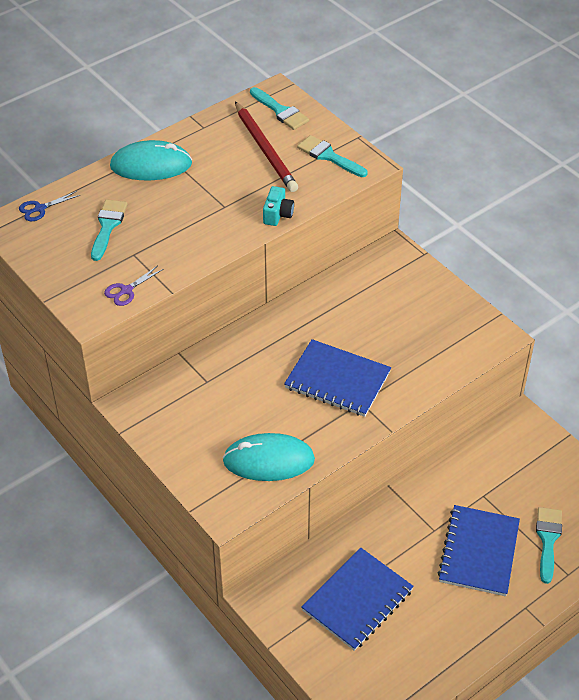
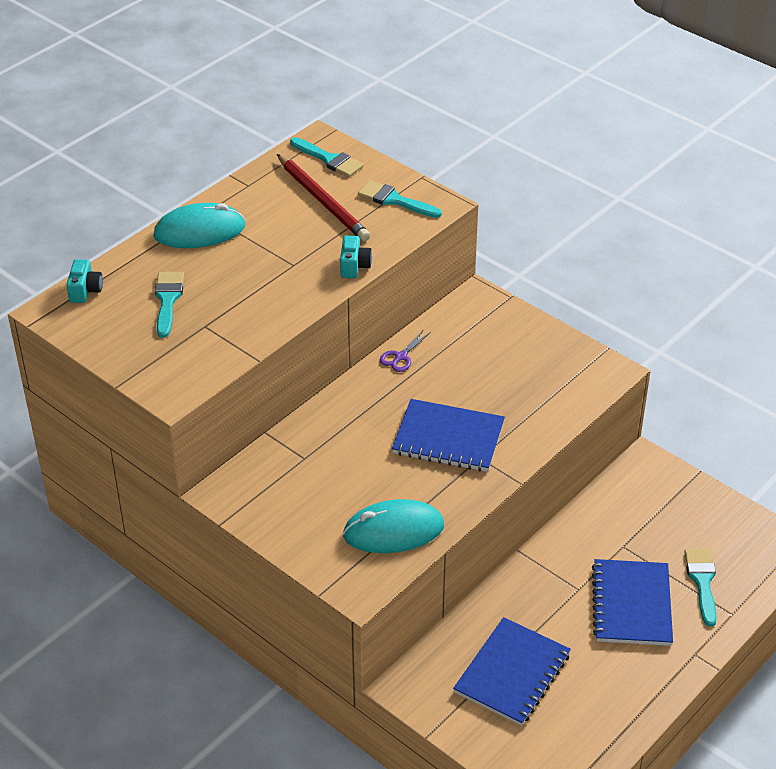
camera: 10 degrees left, 5 degrees down
(40, 209) = (85, 290): blue scissors -> turquoise camera
(126, 290) = (206, 364): purple scissors -> purple scissors (401, 357)

